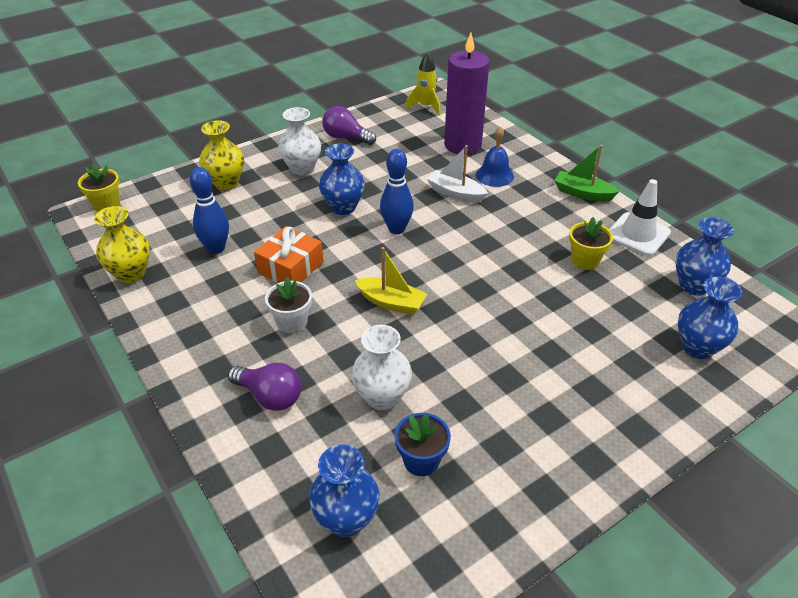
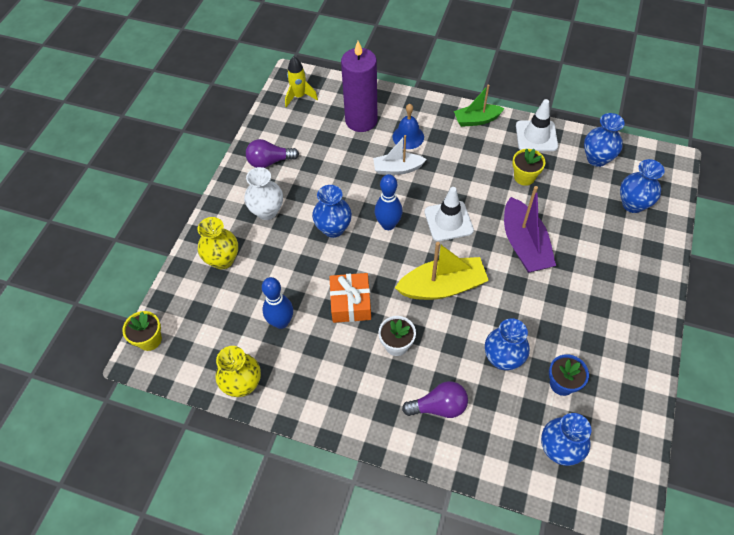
camera: 35 degrees left, 15 degrees up
(382, 397) = (502, 359): white vase -> blue vase
(391, 302) = (442, 287): yellow boat -> yellow boat, size x1.56
(459, 255) = (448, 221): none -> white traffic cone
(519, 315) = (524, 245): none -> purple boat

